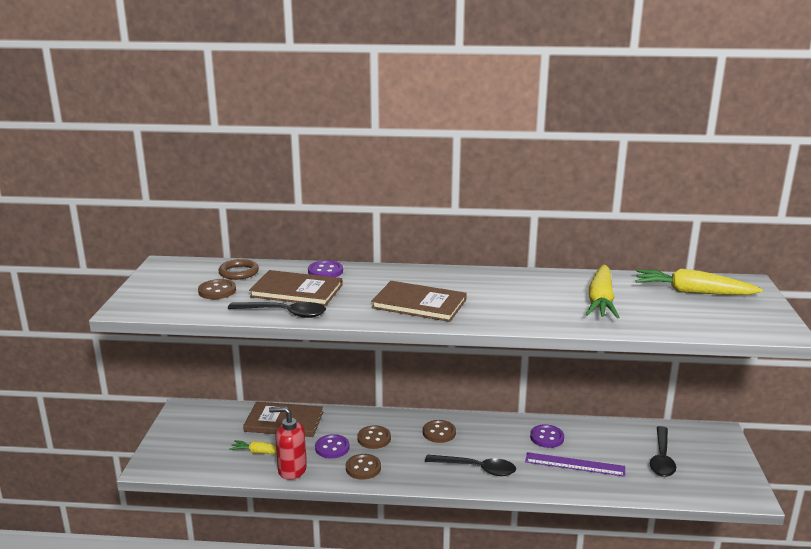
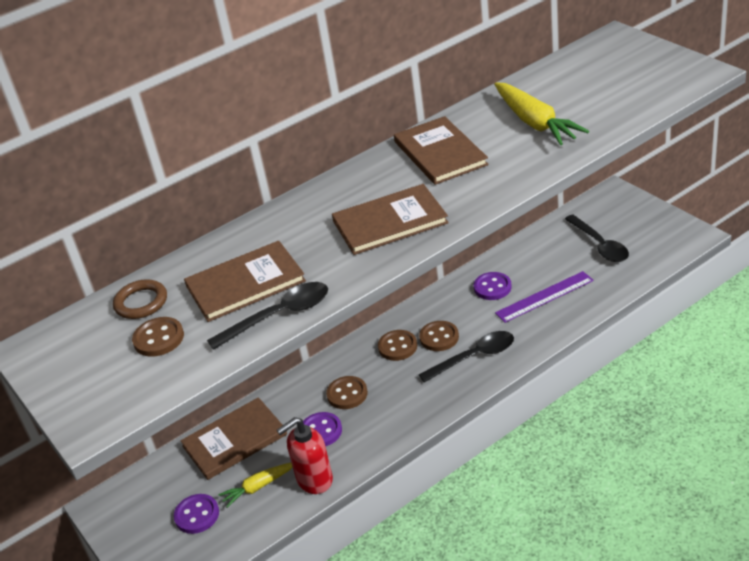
camera: 35 degrees left, 15 degrees up
(325, 271) = (235, 243): purple button -> purple button (197, 515)
(363, 468) = (377, 429): brown button -> brown button (439, 337)
(511, 287) = (440, 153): none -> brown book
(692, 292) = (590, 71): yellow carrot -> none

